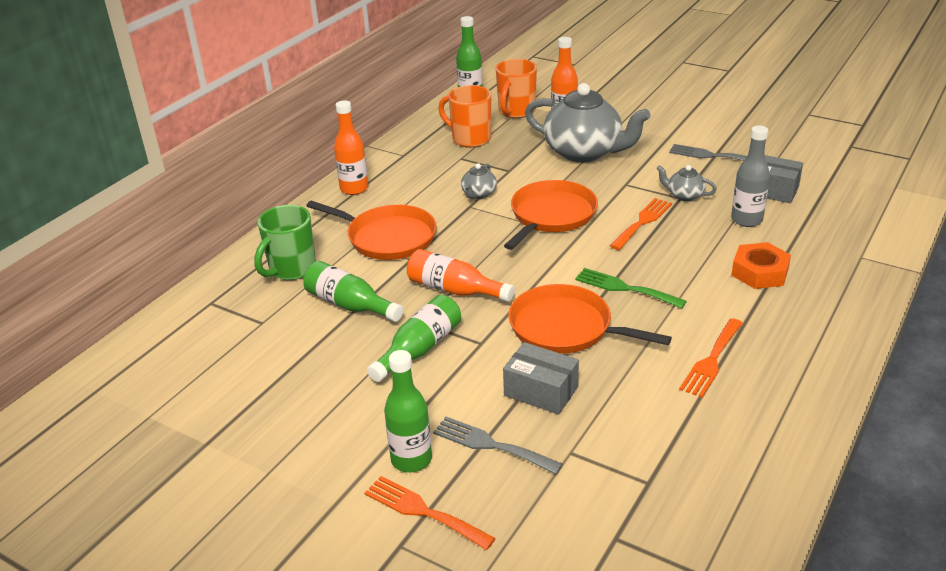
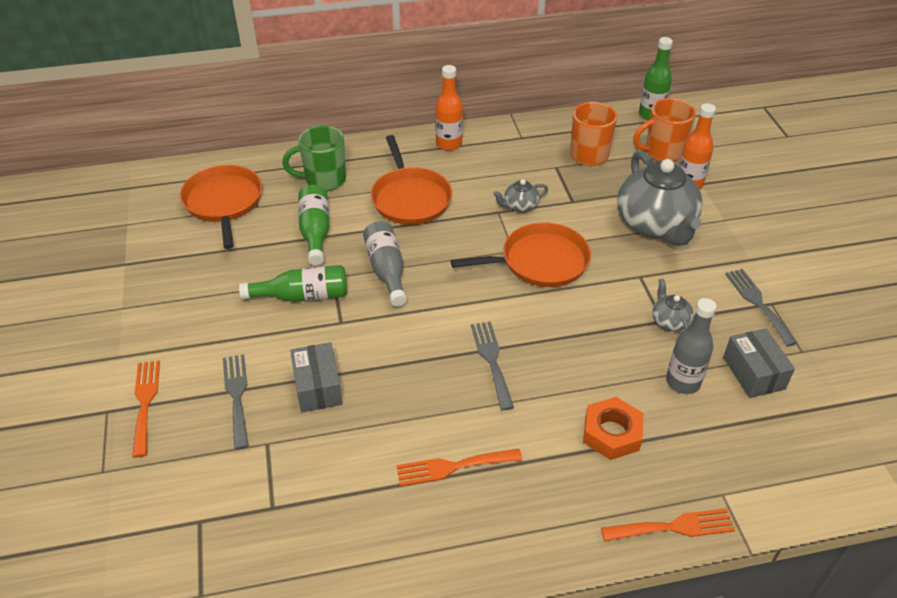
camera: 45 degrees right, 10 degrees up
(411, 459) = (188, 365): green bottle -> none
(454, 290) = (386, 270): orange bottle -> grey bottle
(566, 328) = (405, 356): orange pan -> orange pan (224, 203)
(624, 288) = (491, 360): green fork -> grey fork
(642, 222) = (596, 318): orange fork -> orange fork (673, 527)

